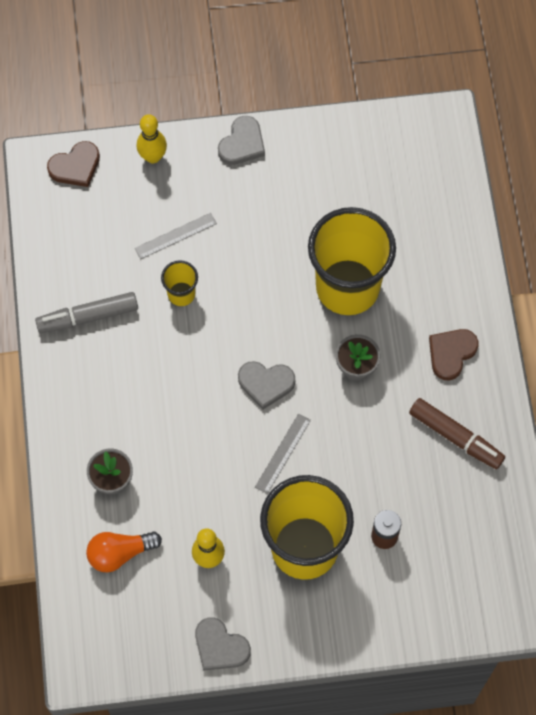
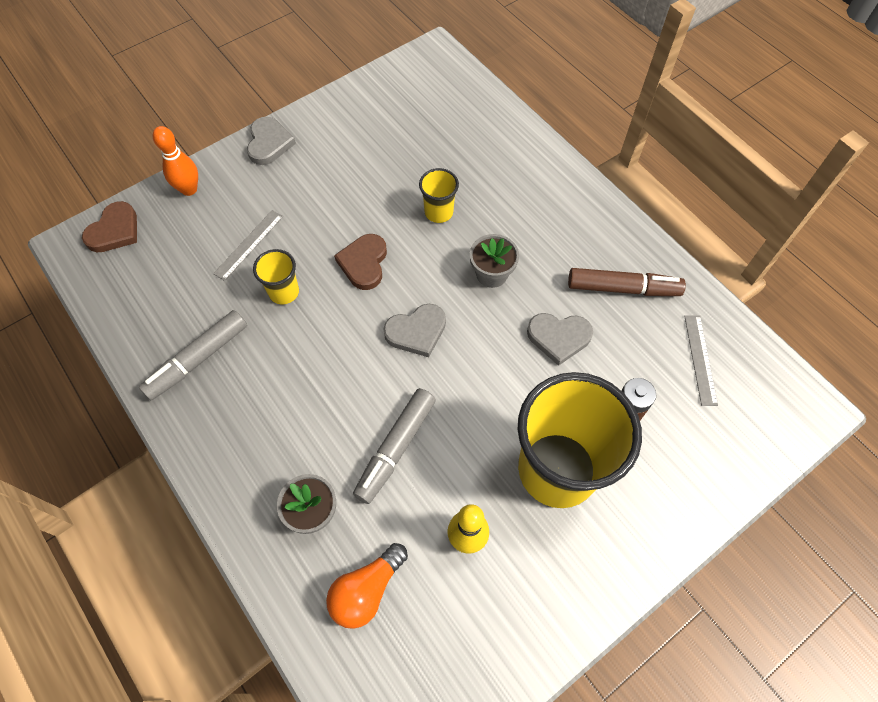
camera: 30 degrees left, 5 degrees down
(153, 157) = (189, 189): yellow bowling pin -> orange bowling pin
(196, 466) = (396, 448): none -> grey marker
(220, 646) = (540, 633): grey heart -> grey heart (558, 337)
(282, 453) = (474, 388): grey ruler -> grey ruler (700, 359)
(347, 287) = (438, 212): yellow cup -> yellow cup, size x0.43
(451, 353) = (567, 221): brown heart -> brown heart (364, 263)

